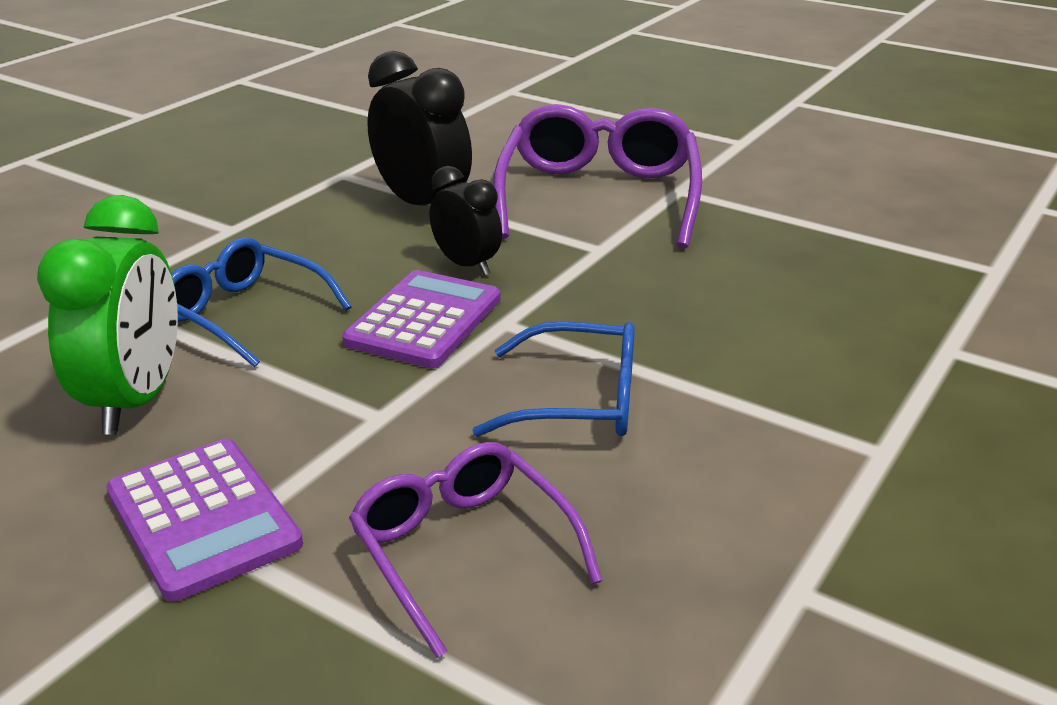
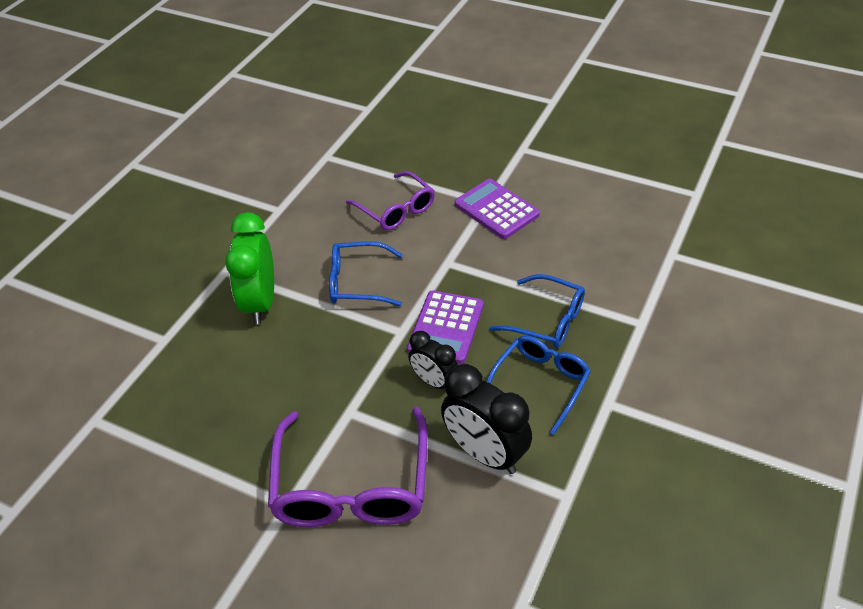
camera: 175 degrees right, 15 degrees up
(136, 400) = (562, 257): green clock -> green clock (260, 302)
(310, 251) = (540, 384): none -> blue glasses

